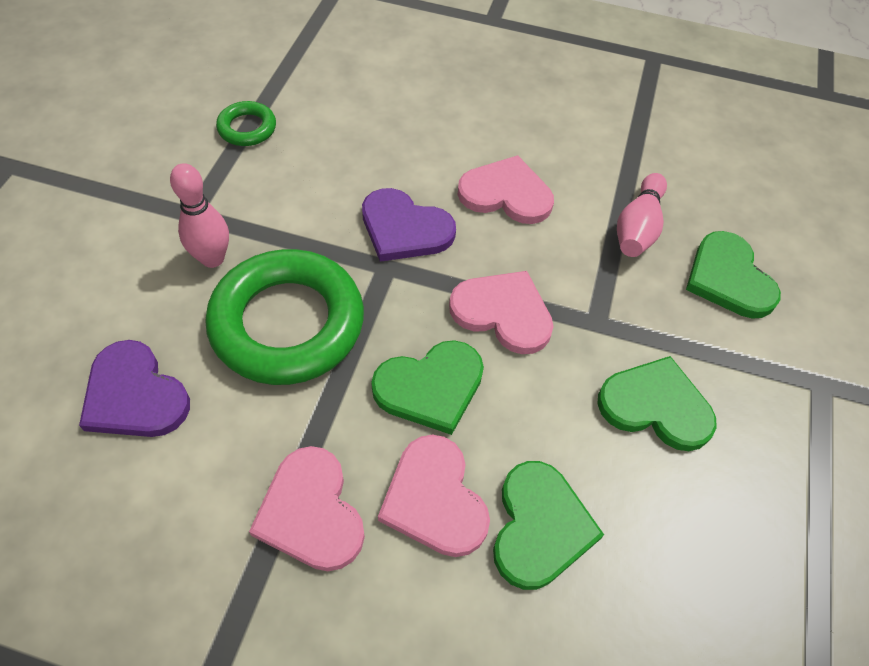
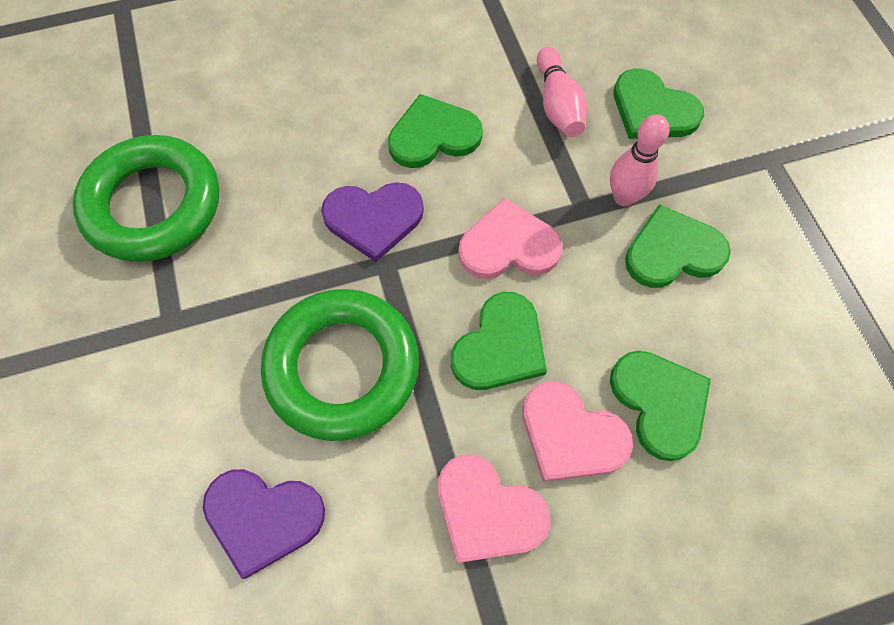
camera: 30 degrees left, 10 degrees up
(212, 258) = (227, 351): pink bowling pin -> pink bowling pin (623, 197)
(247, 128) = (153, 205): green ring -> green ring, size x2.18
(506, 194) = (433, 135): pink heart -> green heart

